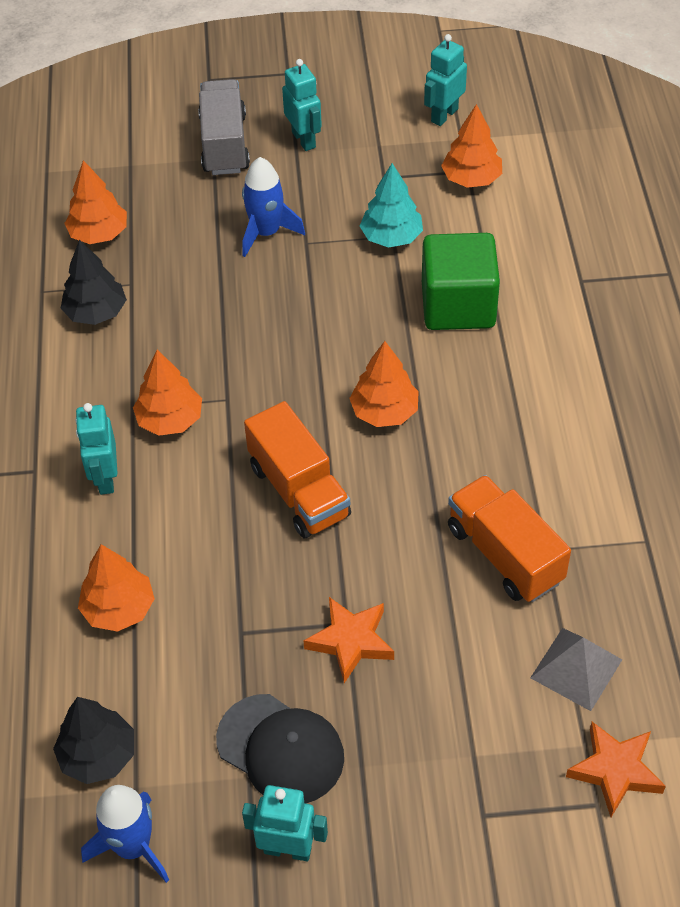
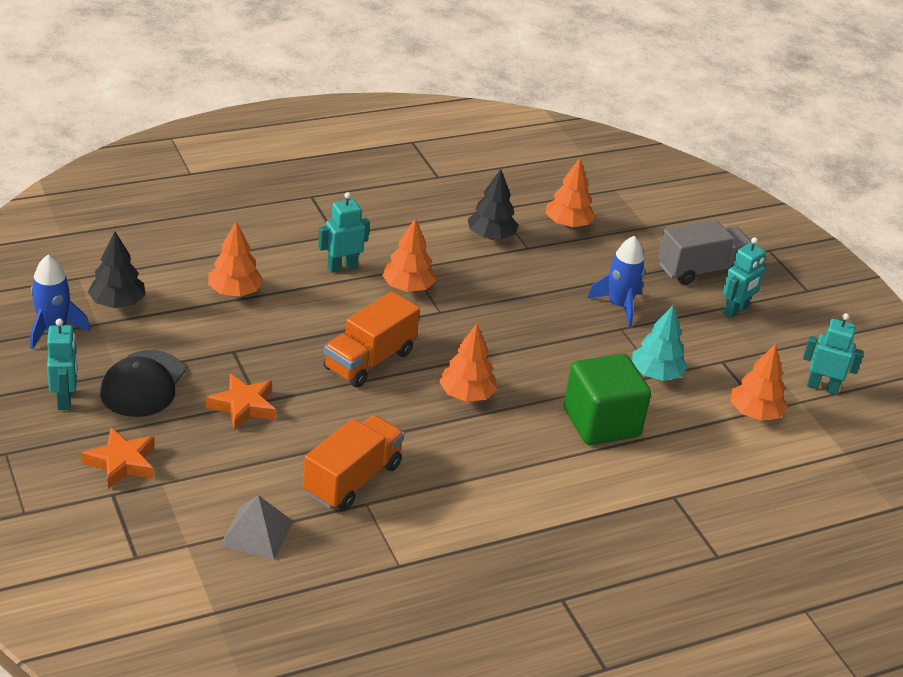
camera: 65 degrees right, 15 degrees down
(615, 771) = (168, 564): orange star -> orange star (121, 462)

